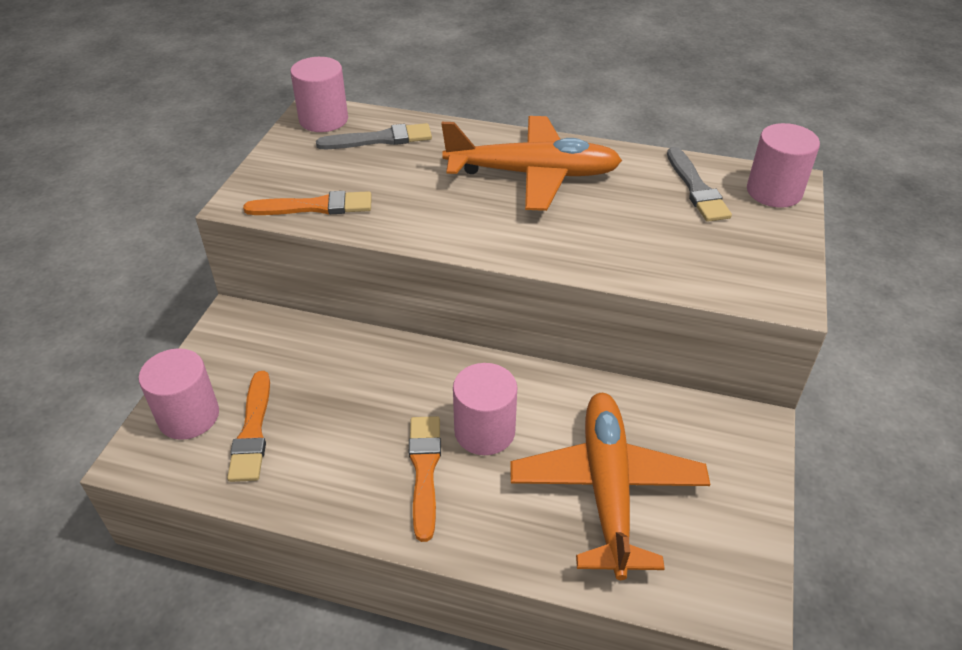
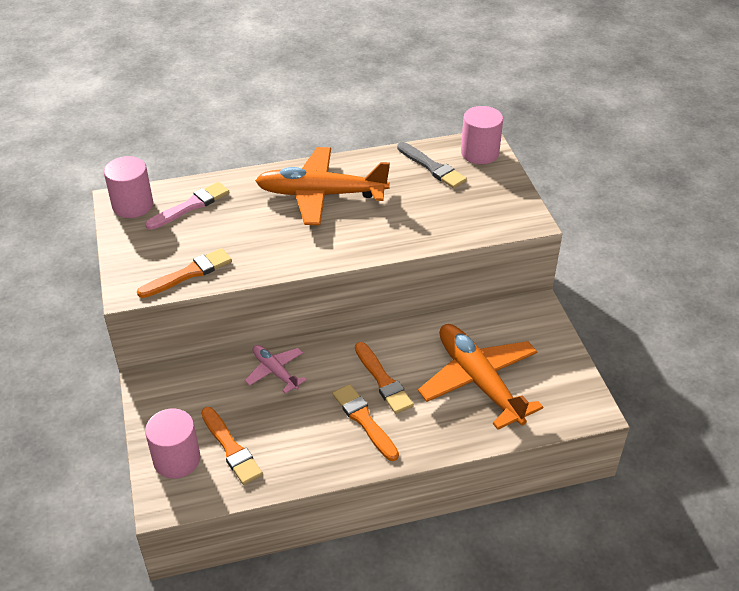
camera: 30 degrees left, 0 degrees up
(370, 364) = (275, 371): none -> pink plane
(380, 139) = (190, 206): grey brush -> pink brush
(484, 431) = (383, 381): pink cylinder -> orange brush
(533, 174) = (321, 195): orange plane -> orange plane turned 150 degrees counterclockwise

